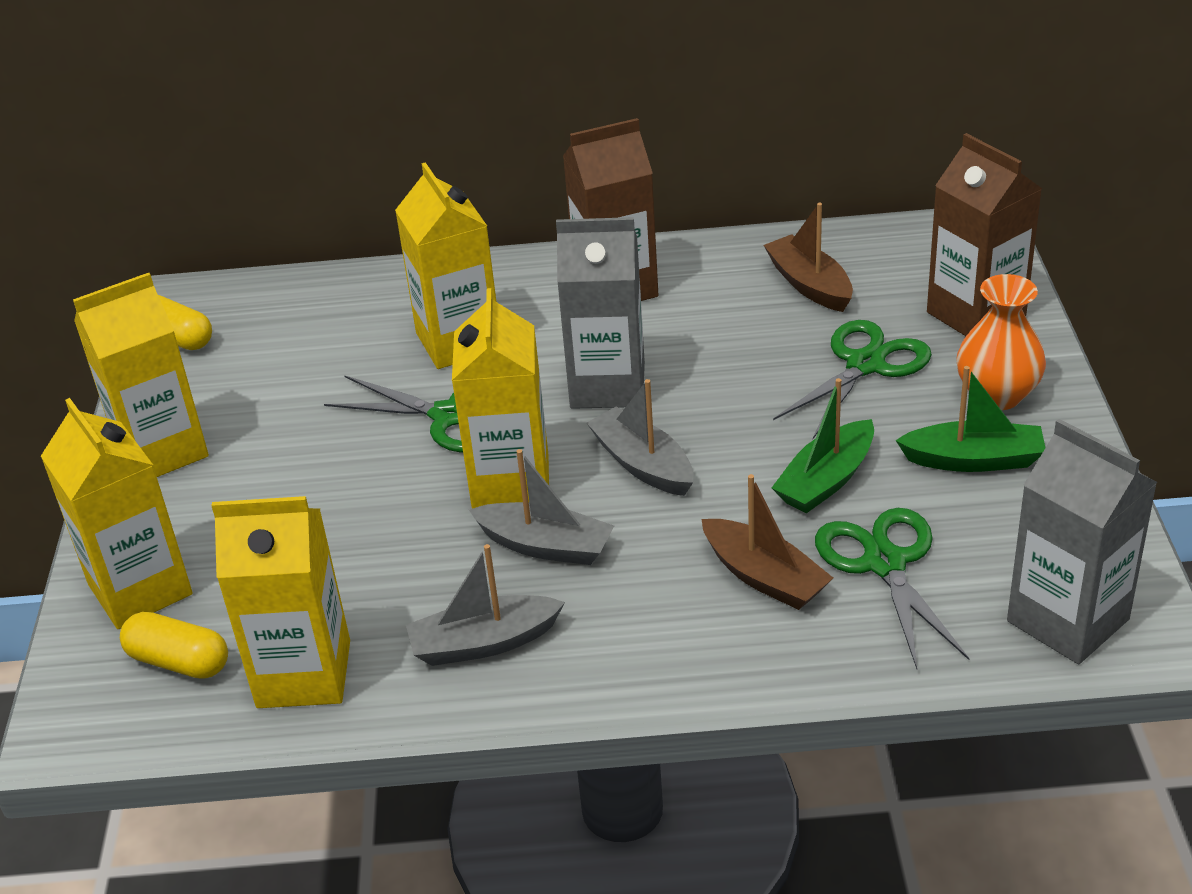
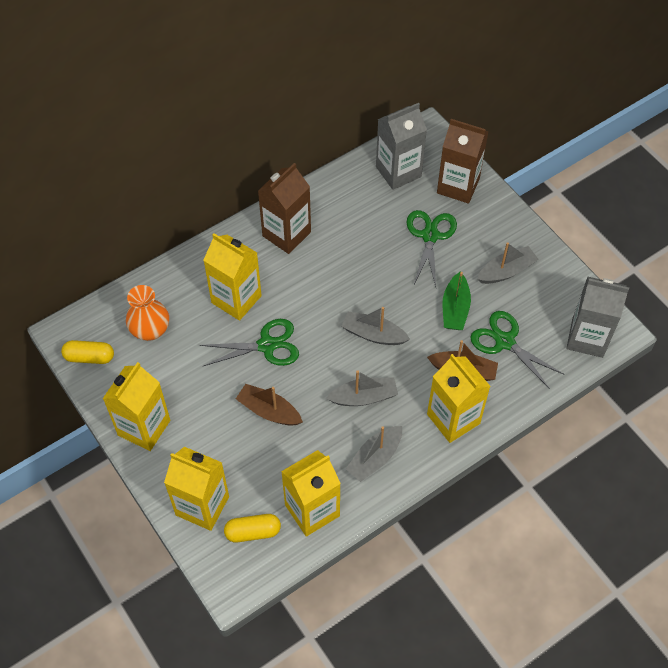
camera: 35 degrees left, 20 degrees up
(510, 481) = (323, 370): yellow carton -> yellow carton (453, 419)
(607, 385) = (326, 296): grey carton -> grey carton (398, 172)
(809, 285) = (375, 196): brown boat -> brown boat (269, 411)
(973, 460) = (506, 271): green boat -> grey boat
(997, 395) = (494, 230): orange vase -> orange vase (150, 330)

